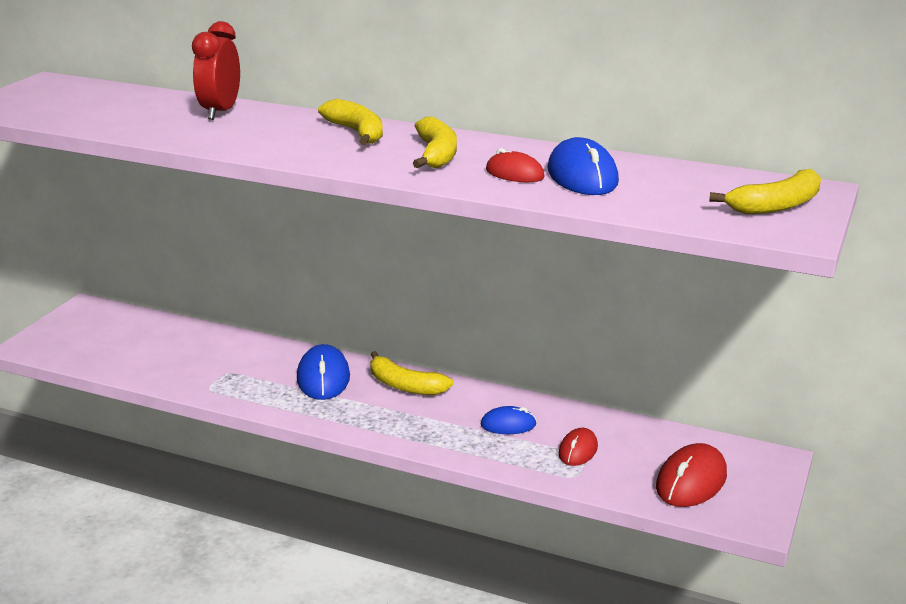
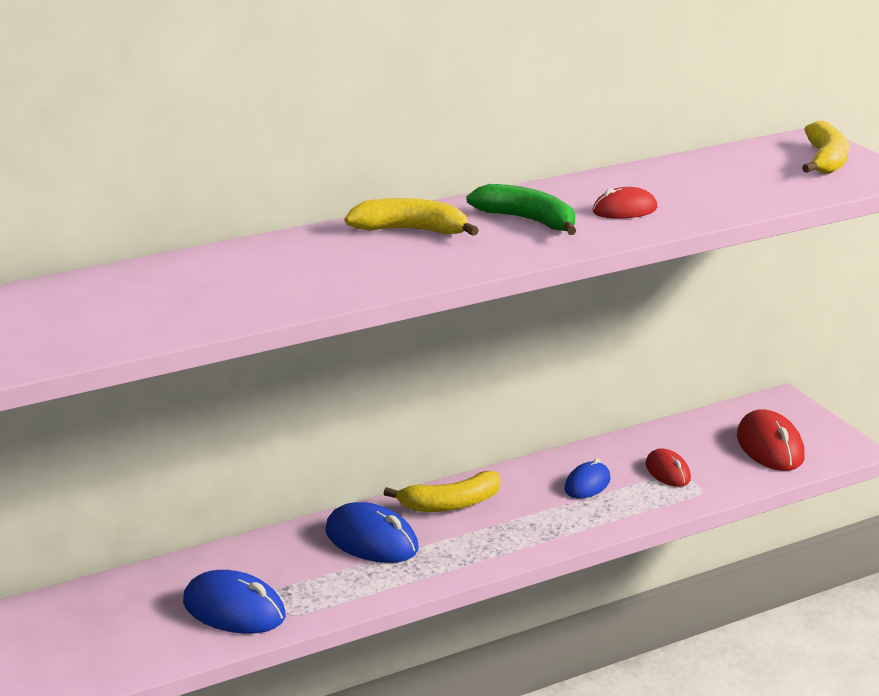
camera: 50 degrees left, 0 degrees up
(220, 112) = (227, 265): red clock -> none
(436, 154) = (527, 220): yellow banana -> green banana
(582, 176) = (670, 191): blue mouse -> blue mouse (234, 609)

